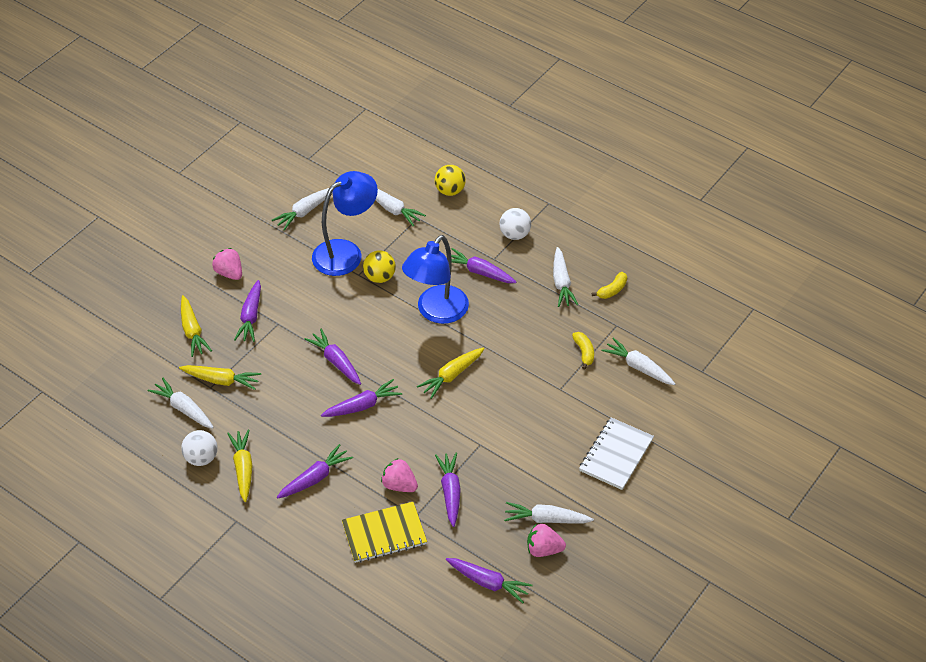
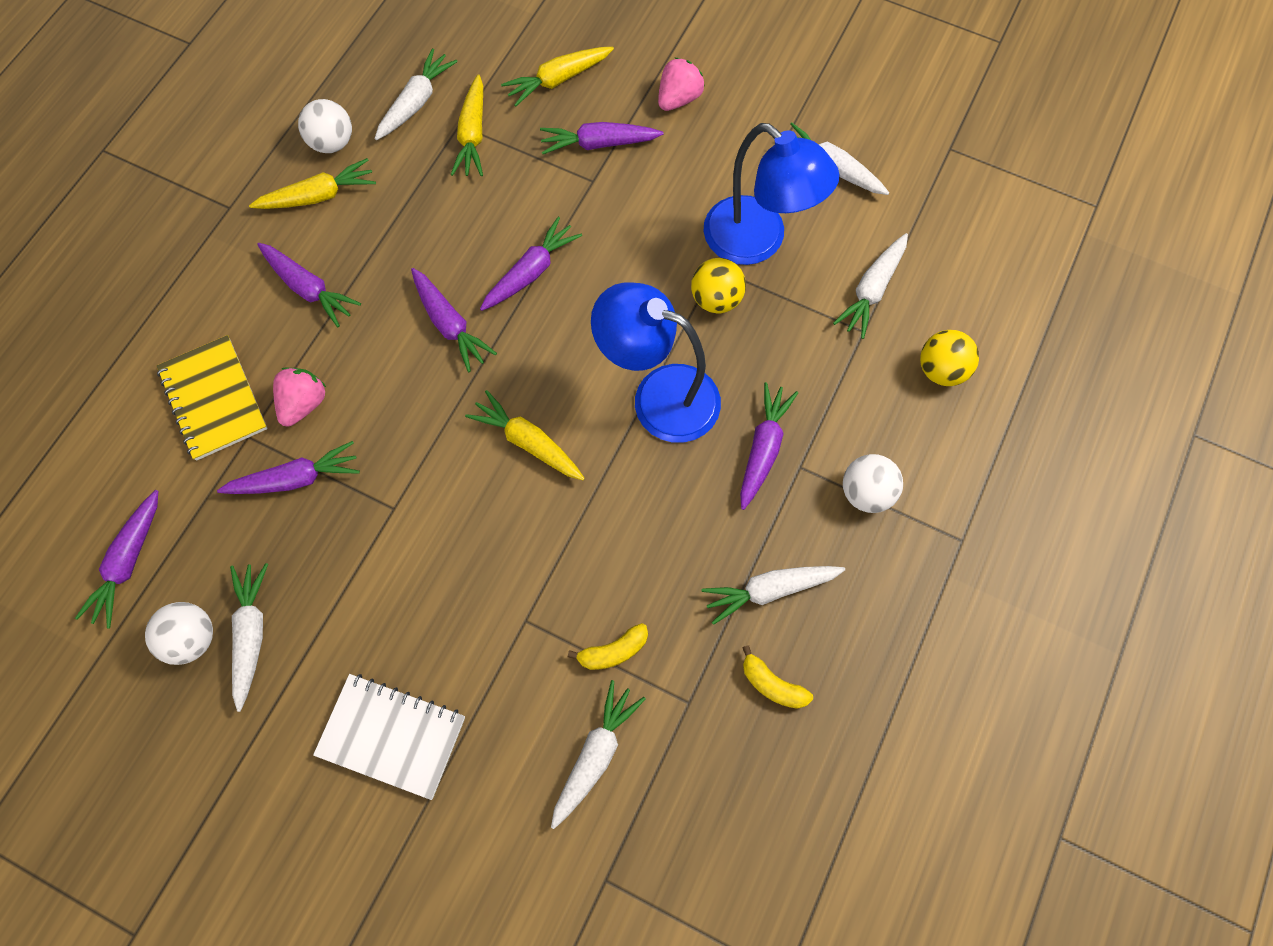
camera: 80 degrees right, 20 degrees up
(543, 549) = (192, 638): pink strawberry -> white ball

